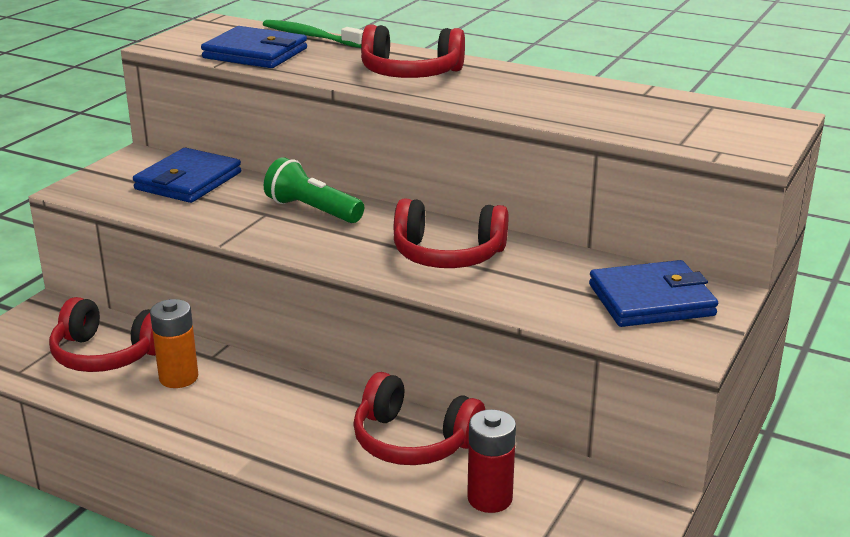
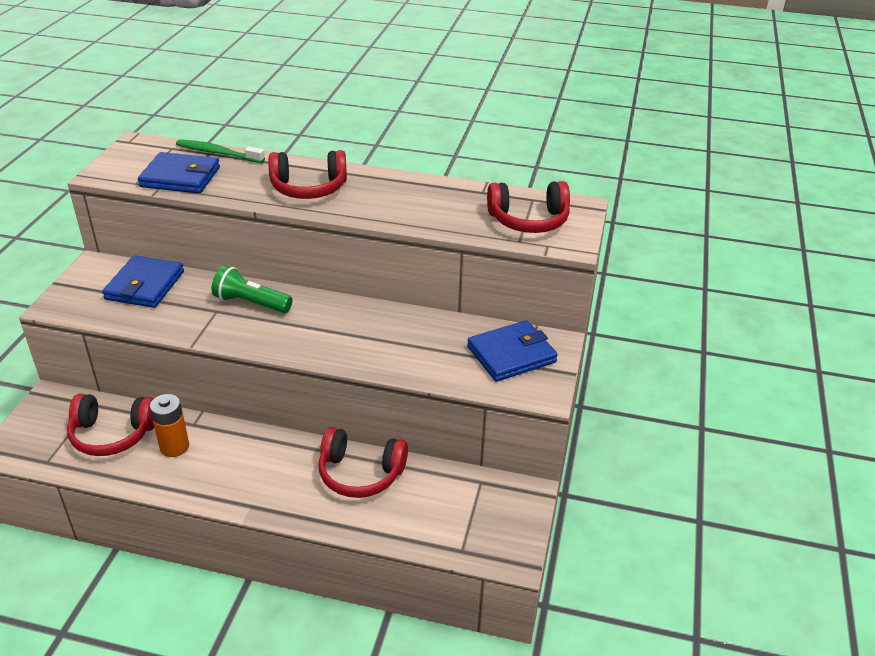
camera: 15 degrees left, 10 degrees up
(448, 255) = (362, 333): red headphones -> red headphones (528, 220)
(489, 498) = (423, 511): red battery -> none

